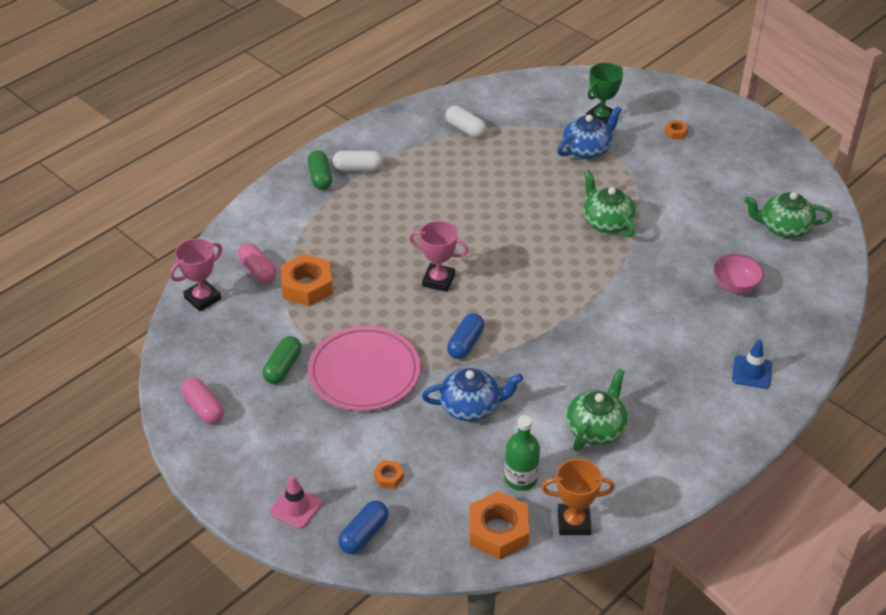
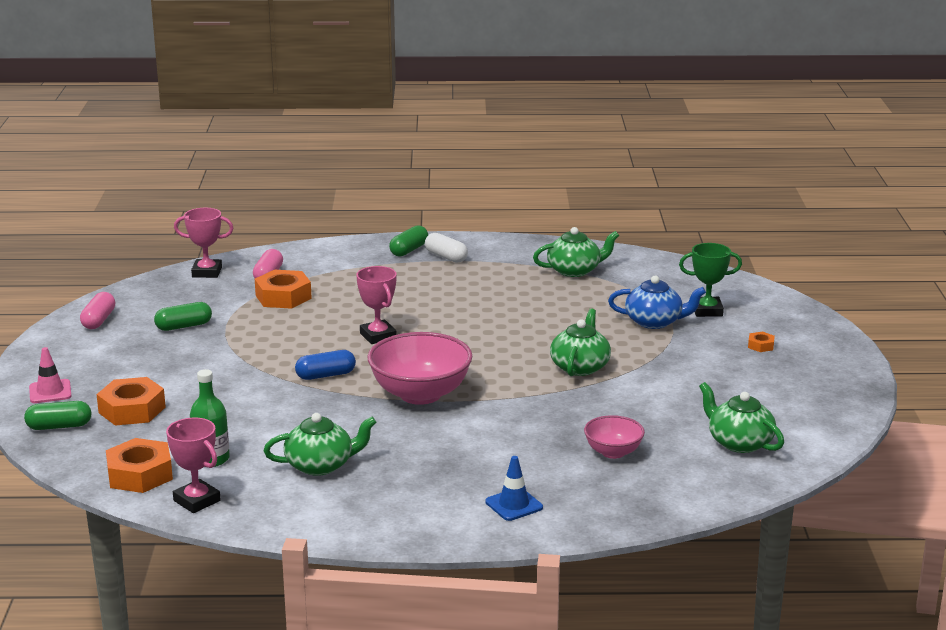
camera: 45 degrees right, 20 degrees down
(364, 372) = (228, 354): pink plate -> none
(364, 534) = (59, 426): blue capsule -> green capsule
(388, 477) = (132, 410): orange nut -> orange nut, size x2.12
(465, 129) = (574, 270): white capsule -> green teapot
(471, 406) = (259, 407): blue teapot -> none
(553, 317) = (420, 394): none -> pink bowl
(573, 522) = (197, 501): orange trophy -> pink trophy

